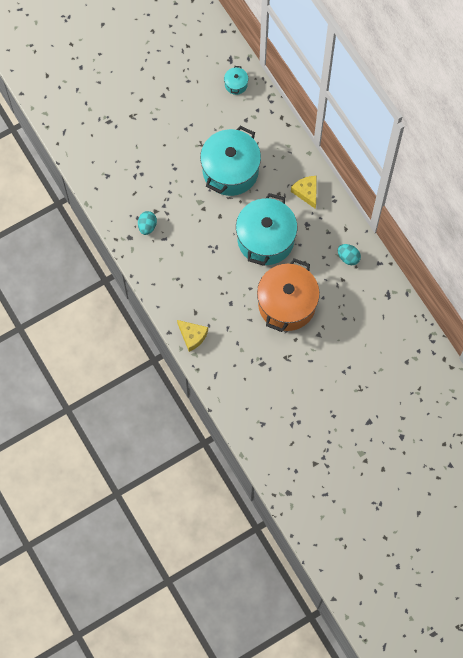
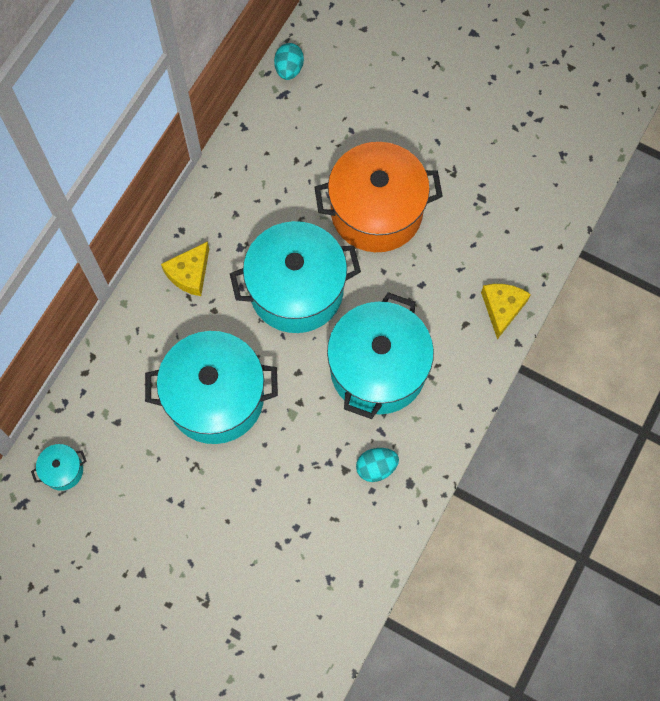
camera: 120 degrees left, 0 degrees up
(197, 255) = (378, 369): none -> turquoise pot
(348, 257) = (259, 169): turquoise egg -> turquoise egg (289, 69)

